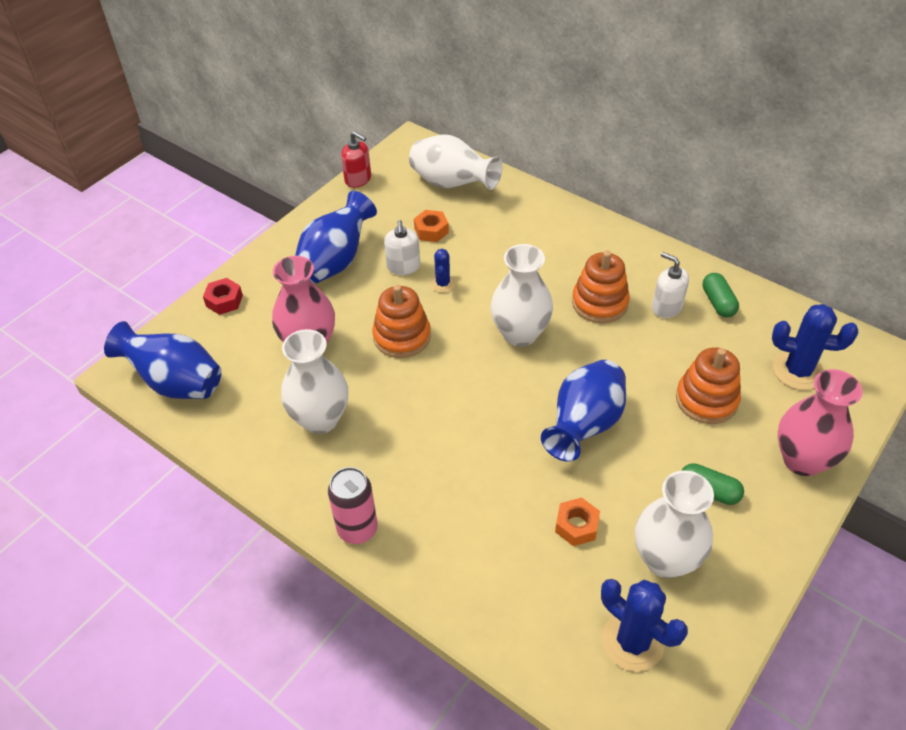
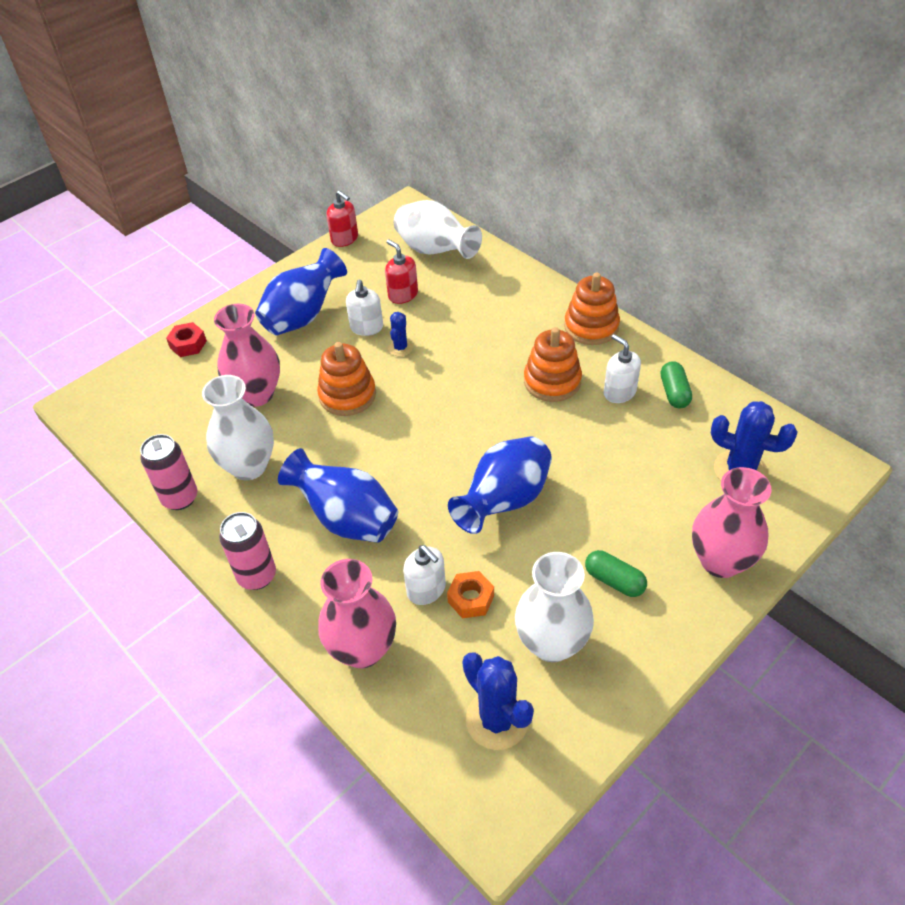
camera: 10 degrees right, 0 degrees up
(175, 382) = (123, 417): blue vase -> blue vase (346, 518)
(257, 459) = (180, 498): none -> pink can
(431, 230) = (403, 295): orange nut -> red soap dispenser
(483, 589) = (363, 649): none -> pink vase
(520, 334) = (464, 404): white vase -> none
(531, 522) = (426, 589): none -> white soap dispenser
(706, 400) = (636, 489): orange stacking toy -> orange stacking toy (591, 327)

